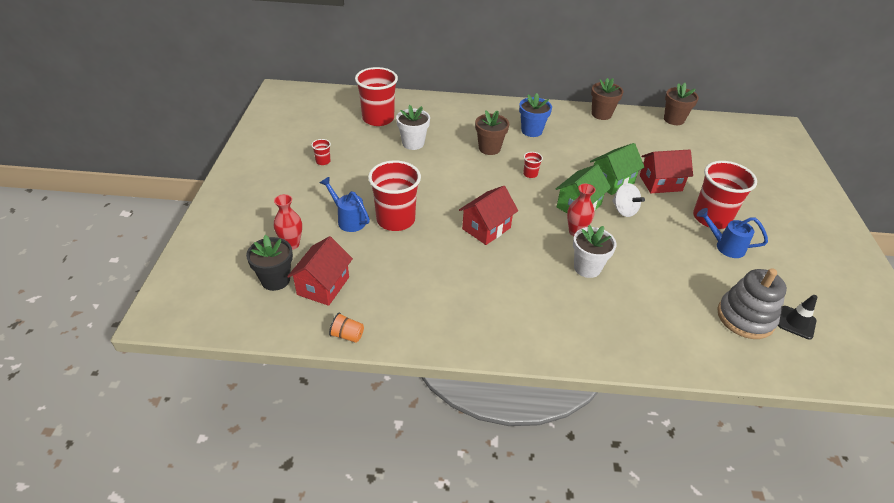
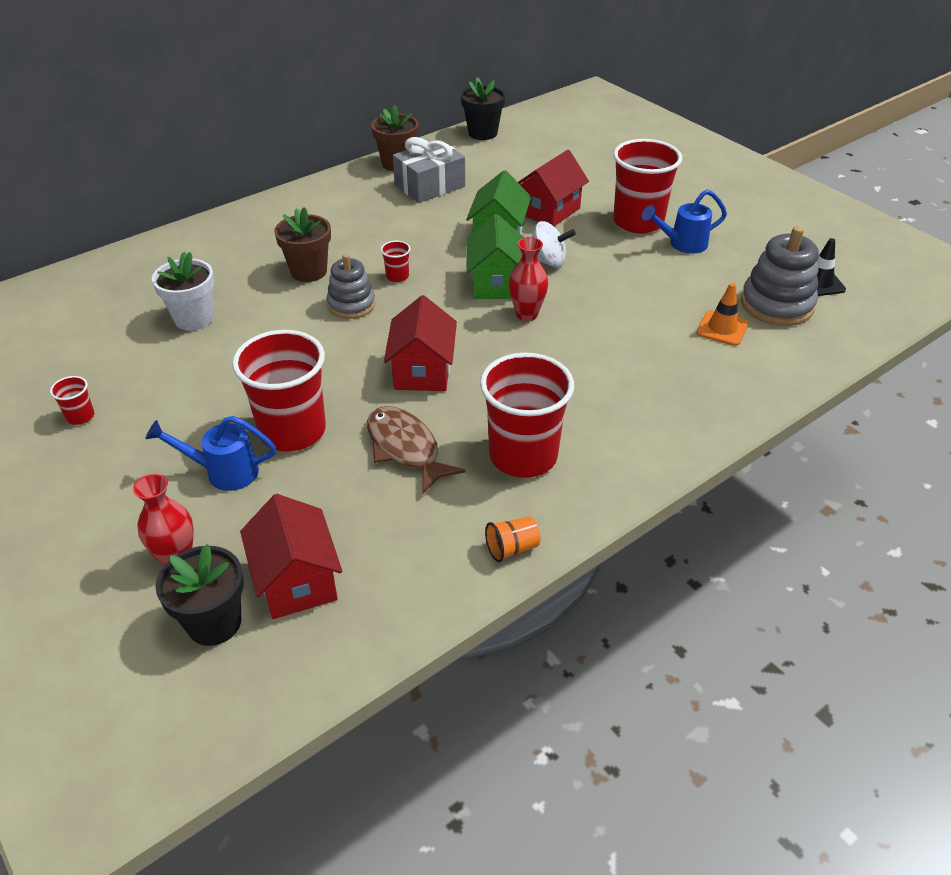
camera: 40 degrees left, 0 degrees up
(347, 335) = (409, 617): orange cup -> orange cup (512, 548)
(378, 119) = (97, 312): red cup -> red cup (523, 456)
(434, 260) = (405, 448): none -> brown fish
(490, 176) = (351, 305): none -> grey stacking toy
(531, 131) = (337, 223): blue flower pot -> none
(587, 268) = (584, 347): white flower pot -> none
(605, 135) = (430, 186): none -> grey gift
(674, 119) = (482, 133): brown flower pot -> black flower pot
(687, 308) = (722, 328): none -> orange traffic cone

